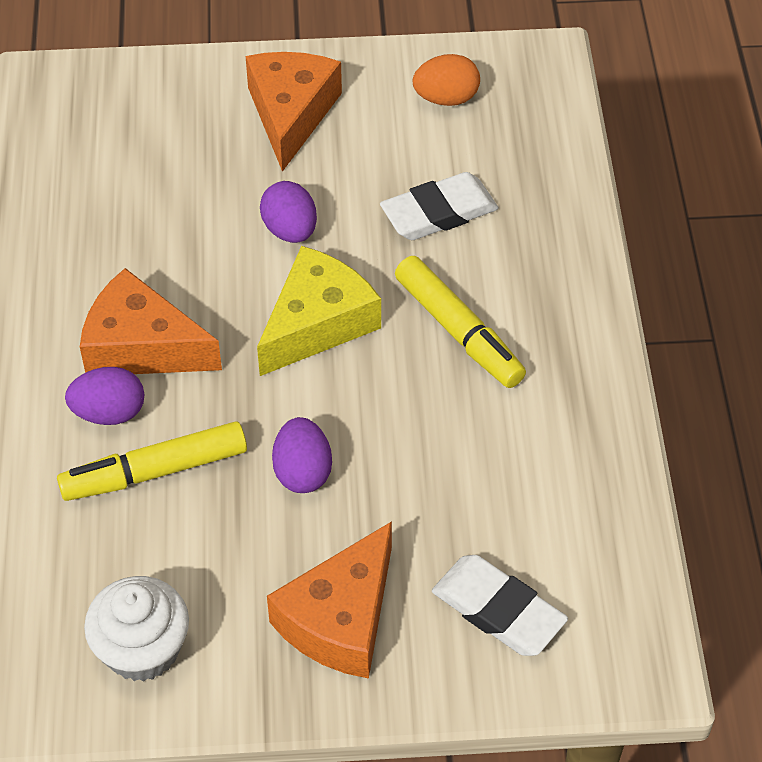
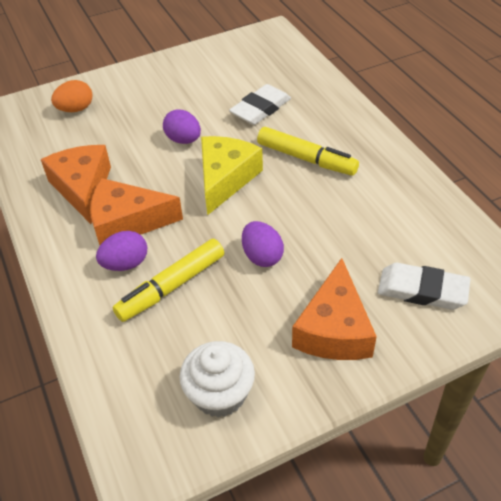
camera: 20 degrees left, 5 degrees down
(291, 114) = (153, 88): orange cheese -> orange cheese (83, 188)
(446, 98) = (232, 60): orange egg -> orange egg (76, 109)

